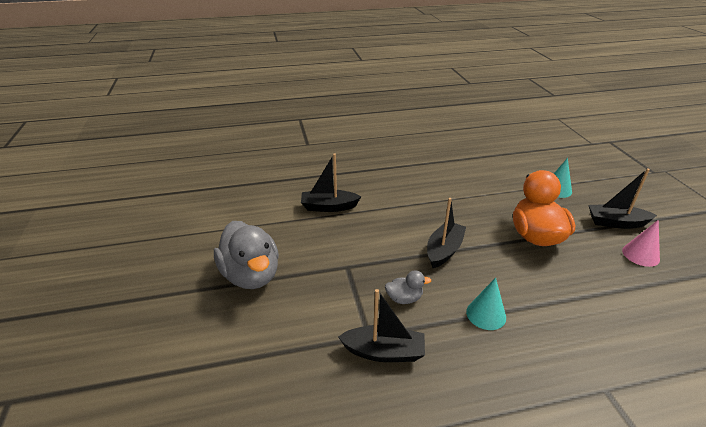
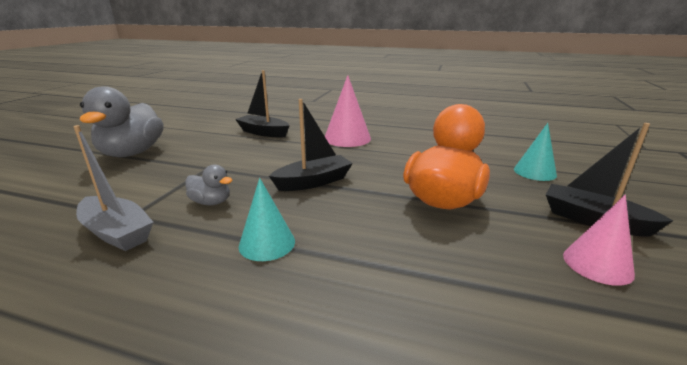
camera: 30 degrees right, 10 degrees down
(384, 352) = (117, 232): black boat -> grey boat
(406, 192) = (347, 138): none -> pink cone

